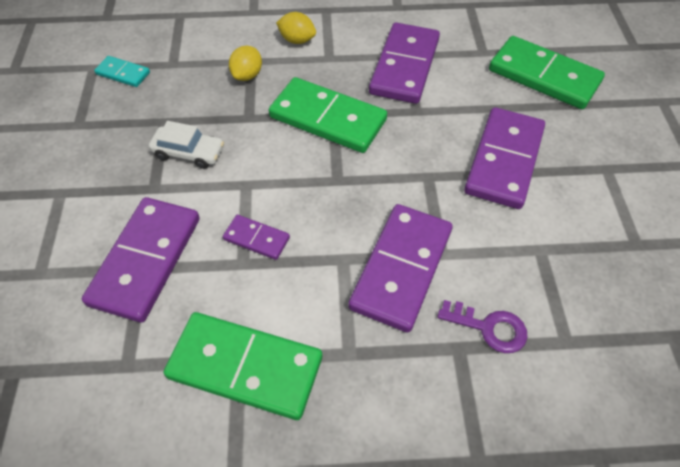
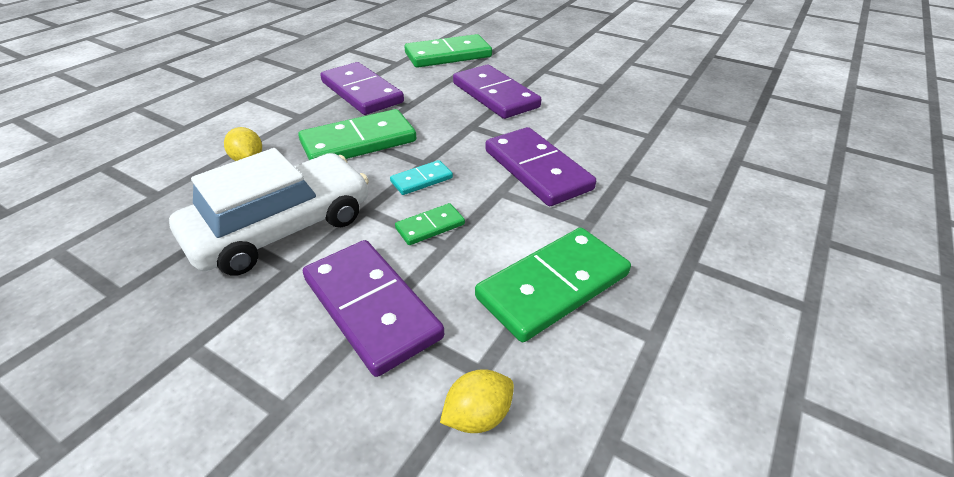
camera: 55 degrees left, 15 degrees down
(123, 73) = (107, 231): turquoise domino -> turquoise domino (421, 180)
(189, 152) = (281, 228): white car -> white car, size x2.14
(256, 239) = (430, 226): purple domino -> green domino
(297, 40) = (255, 121): yellow lemon -> yellow lemon (478, 415)
(489, 328) = (618, 157): purple key -> none

